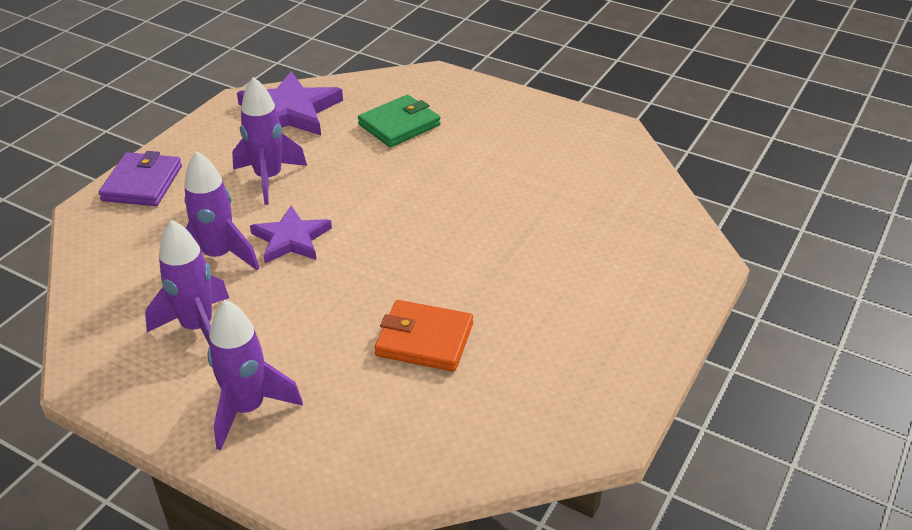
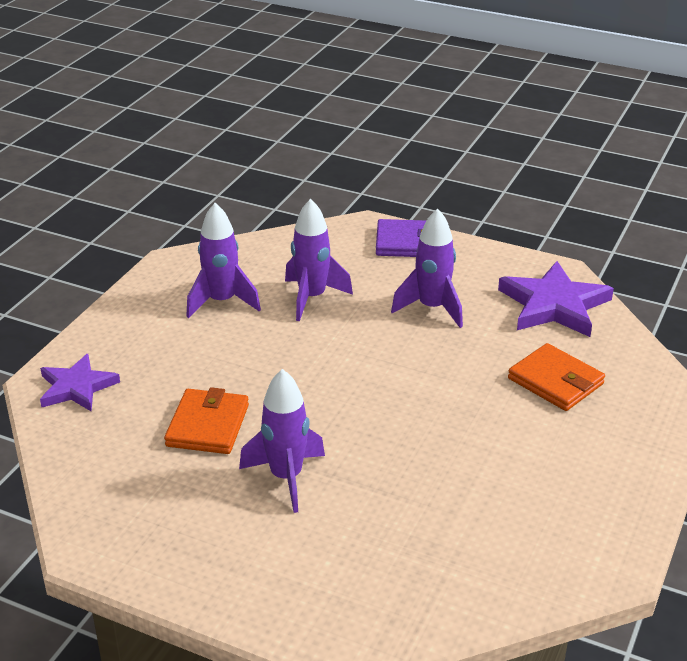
camera: 85 degrees right, 5 degrees down
(248, 409) = (131, 339): purple rocket -> purple rocket (286, 477)
(291, 239) = (342, 333): purple star -> purple star (77, 387)
(399, 125) = (555, 381): green wallet -> orange wallet

